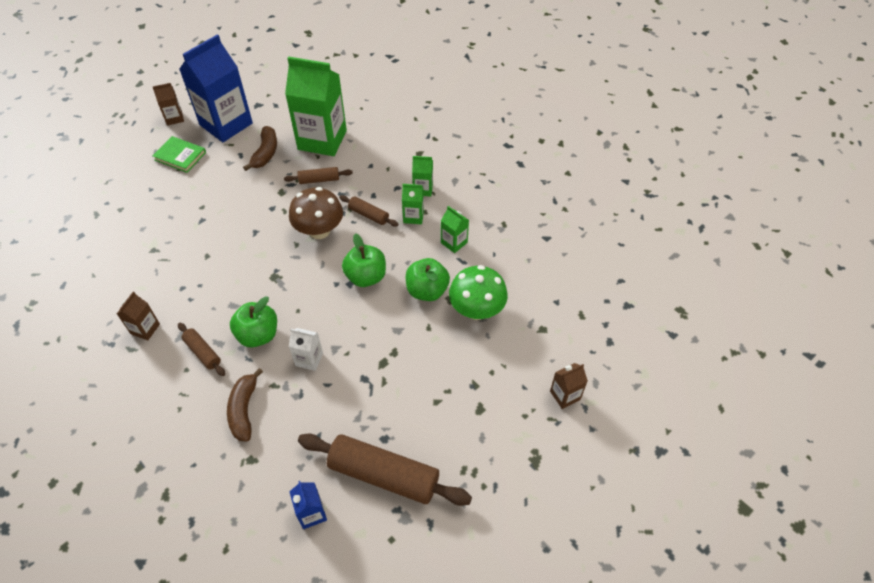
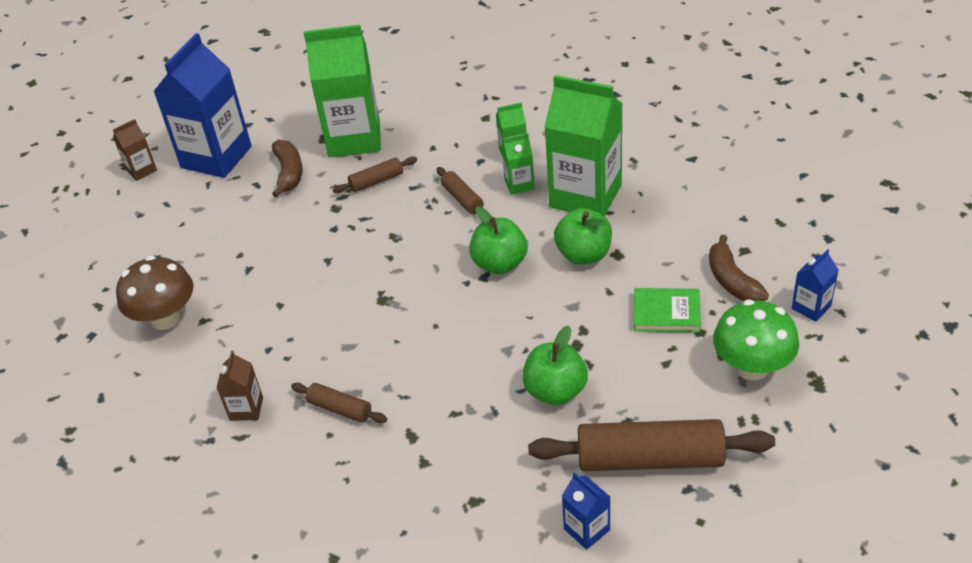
camera: 15 degrees left, 10 degrees down
(180, 156) = (175, 209): green book -> green book (666, 313)
(244, 410) = (433, 451): brown banana -> brown banana (732, 280)
(258, 335) = (401, 367): green apple -> green apple (555, 391)
(309, 359) = (482, 371): white carton -> none
(319, 230) = (410, 234): brown mushroom -> brown mushroom (165, 318)
(369, 215) = (462, 199): brown rolling pin -> brown rolling pin turned 45 degrees clockwise
(454, 242) = (585, 196): green carton -> green carton, size x2.24
(476, 310) = (655, 255): green mushroom -> green mushroom (752, 367)
(565, 395) = (811, 307): brown carton -> blue carton

